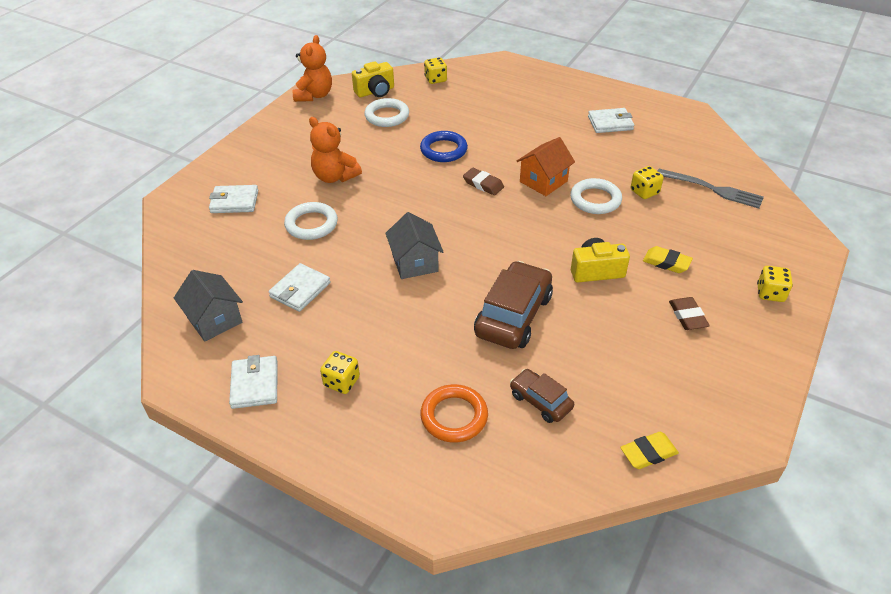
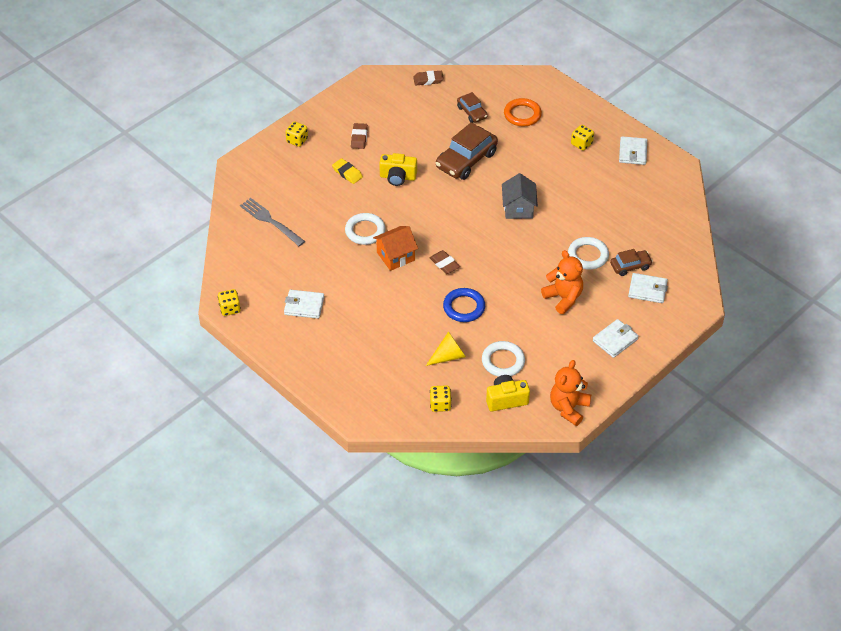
camera: 165 degrees left, 5 degrees up
(214, 320) = (658, 196): grey house -> none
(256, 222) = (630, 266): none -> brown car
(300, 290) = (601, 205): white wallet -> white wallet (615, 340)
(442, 111) = (449, 356): none -> yellow cone
(644, 192) = (323, 230): yellow dice -> yellow dice (230, 309)
(648, 453) = (428, 80): yellow eraser -> brown eraser

